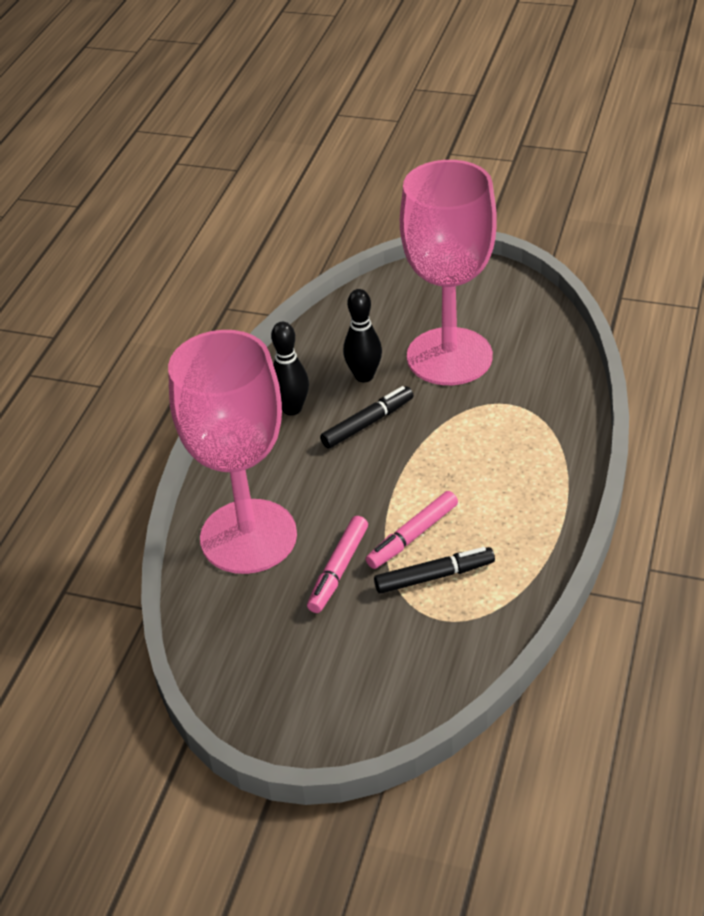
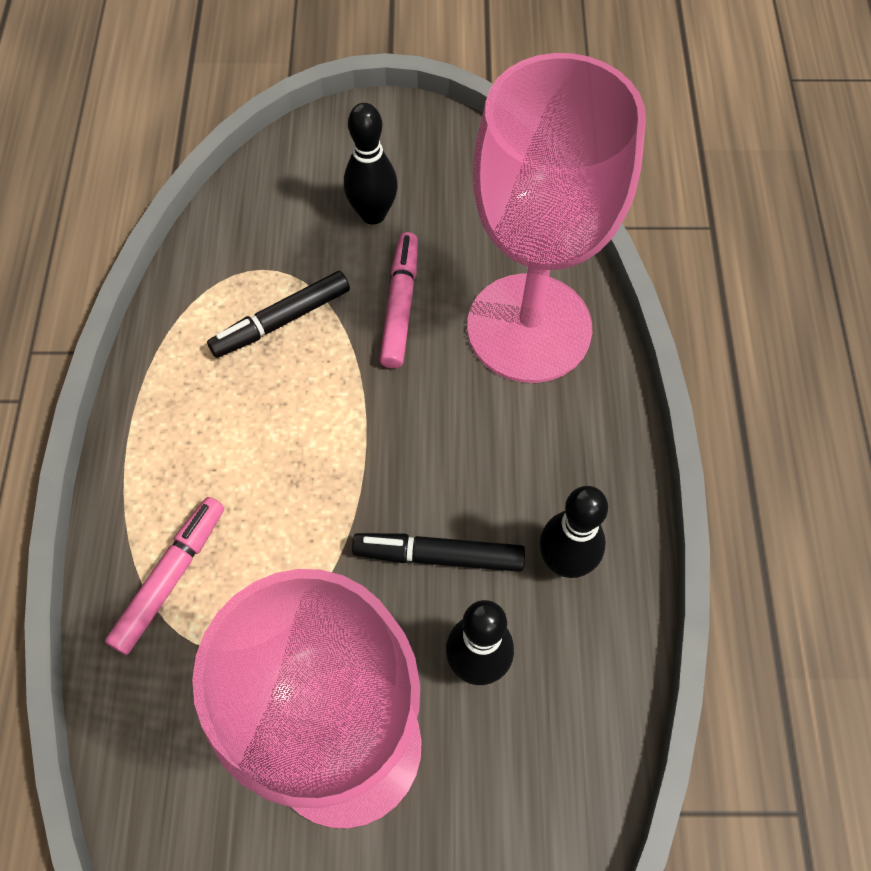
camera: 160 degrees right, 20 degrees up
(334, 646) = (373, 214): none -> black bowling pin
(367, 423) = (439, 556): black marker -> black marker turned 60 degrees clockwise
(413, 536) = (321, 372): pink marker -> pink marker (170, 578)

